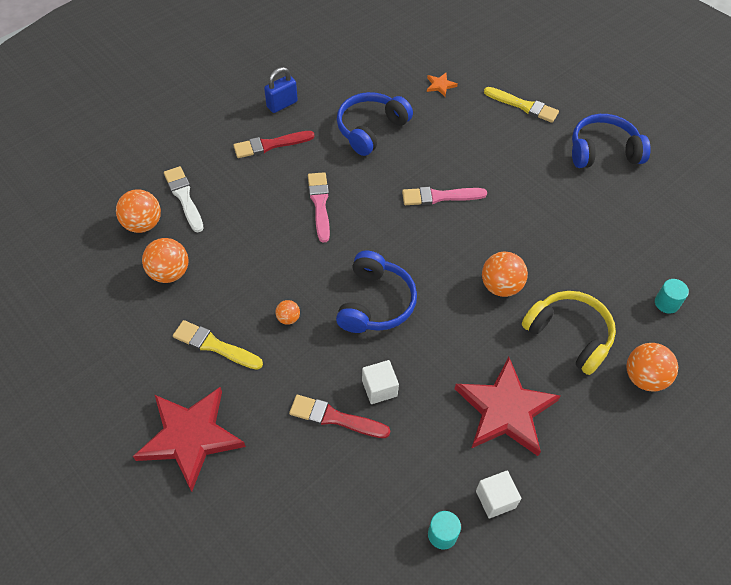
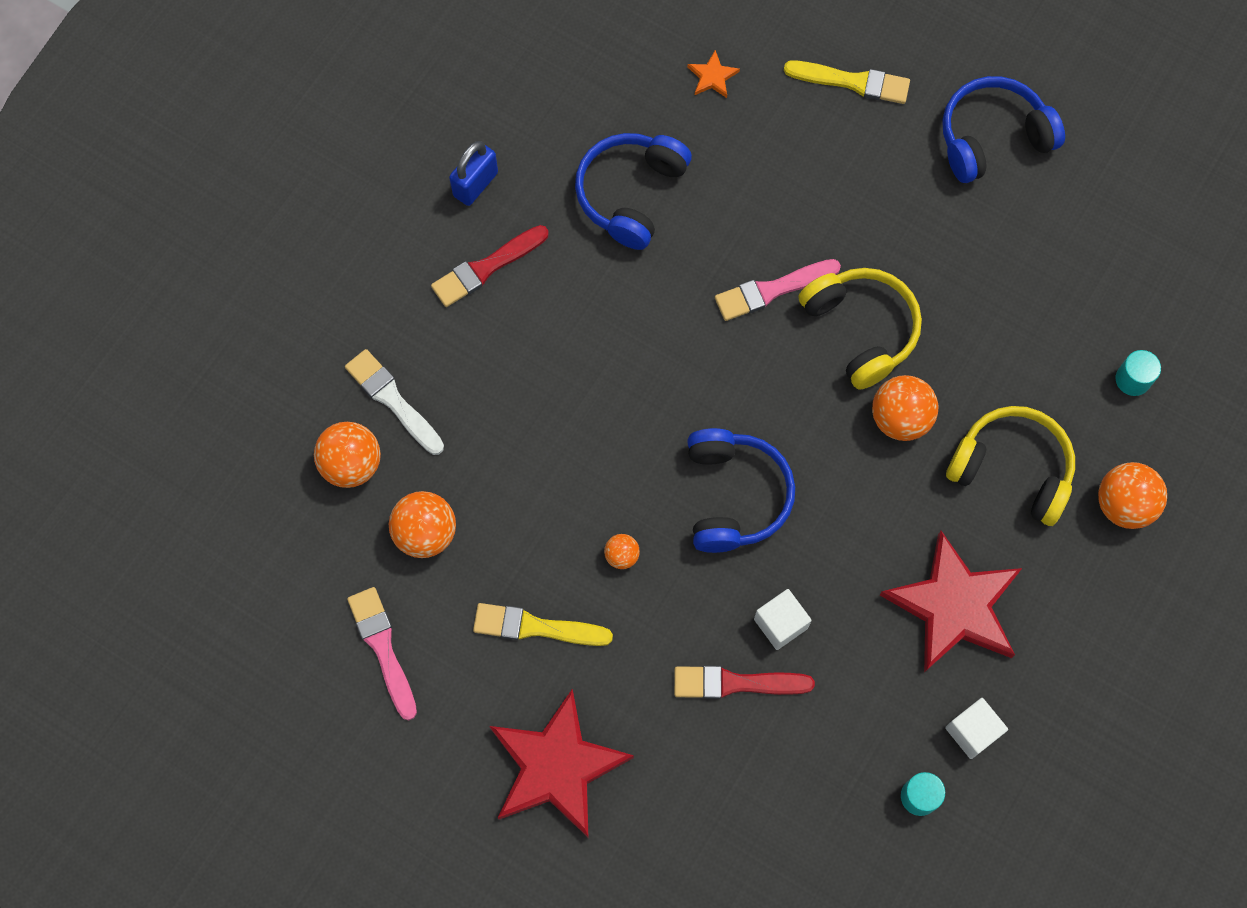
camera: 15 degrees left, 15 degrees up
(320, 204) = (600, 354): pink brush -> pink brush (383, 648)
(489, 231) = (861, 330): none -> yellow headphones

